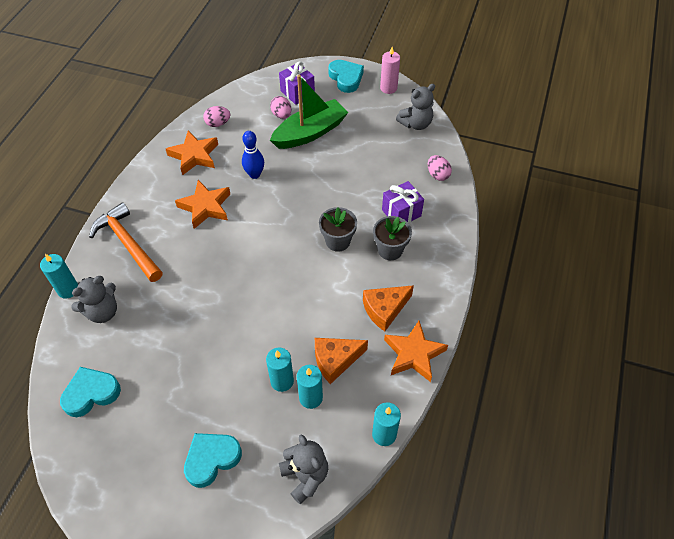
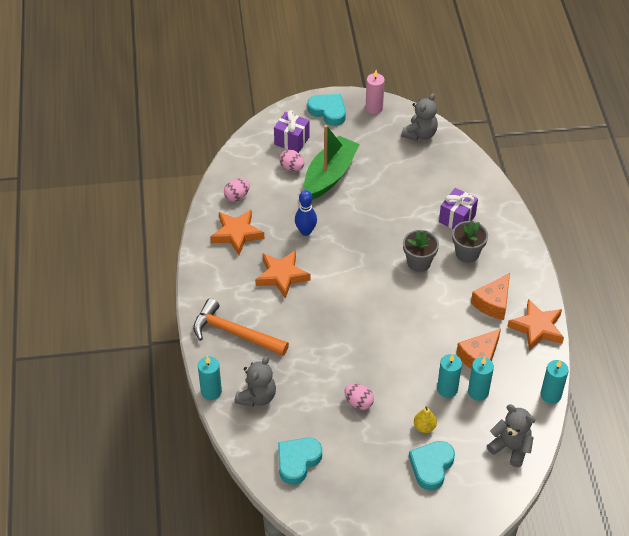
camera: 25 degrees left, 5 degrees down
(233, 412) = (424, 427): none -> yellow pear
(437, 175) = (467, 174): pink egg -> pink egg (358, 402)

